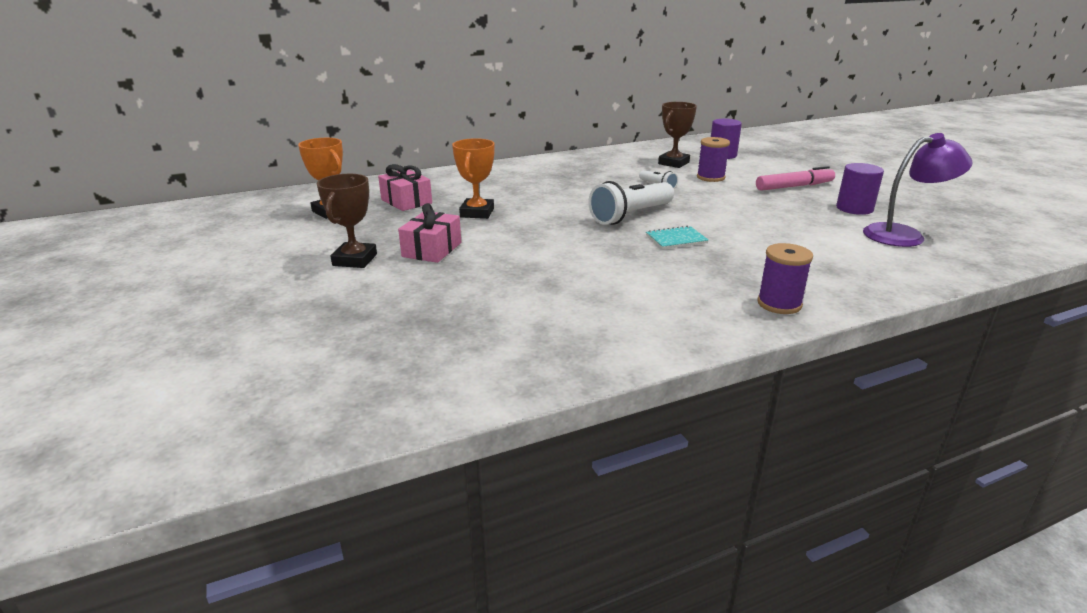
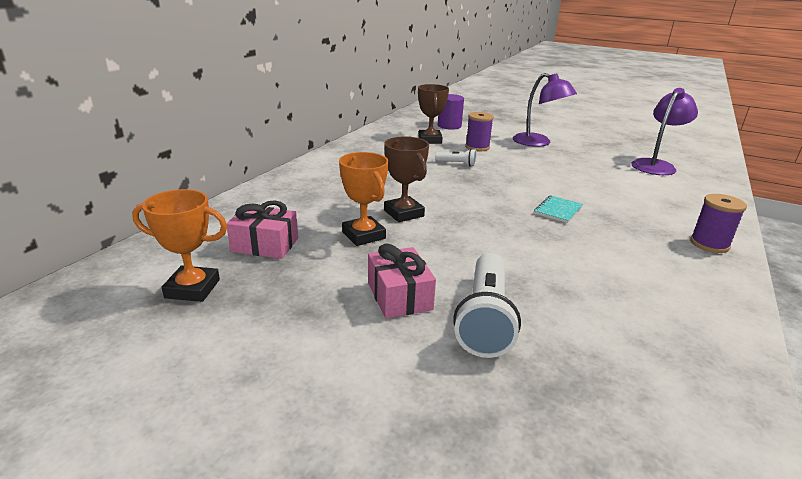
camera: 40 degrees left, 0 degrees up
(355, 260) = (342, 346): brown trophy -> brown trophy (403, 213)
(630, 216) = (490, 198): white flashlight -> white flashlight (485, 319)
(794, 186) = (538, 143): pink marker -> purple lamp
(854, 208) = (599, 152): purple cylinder -> none

